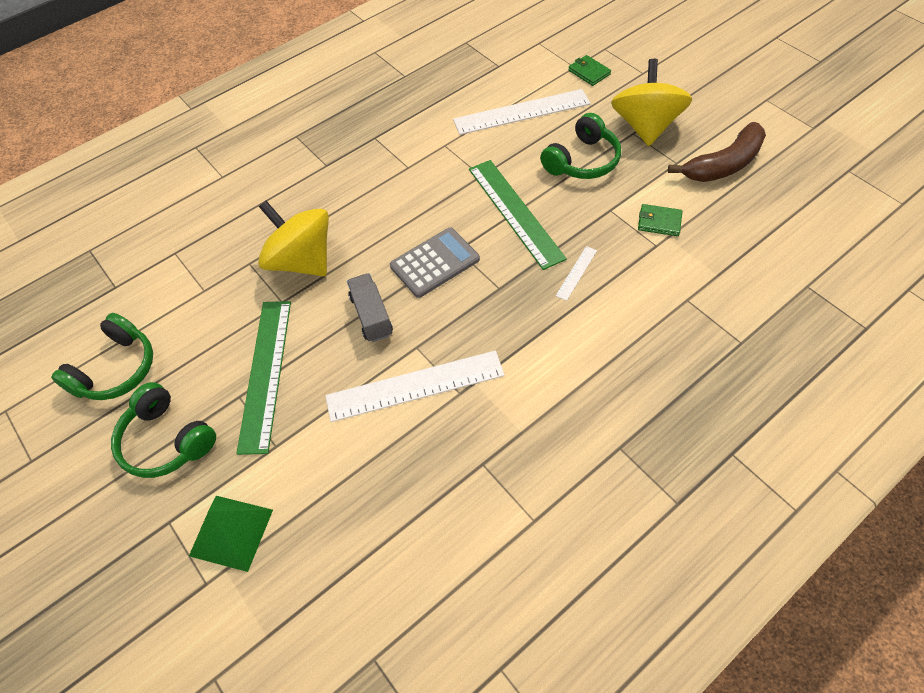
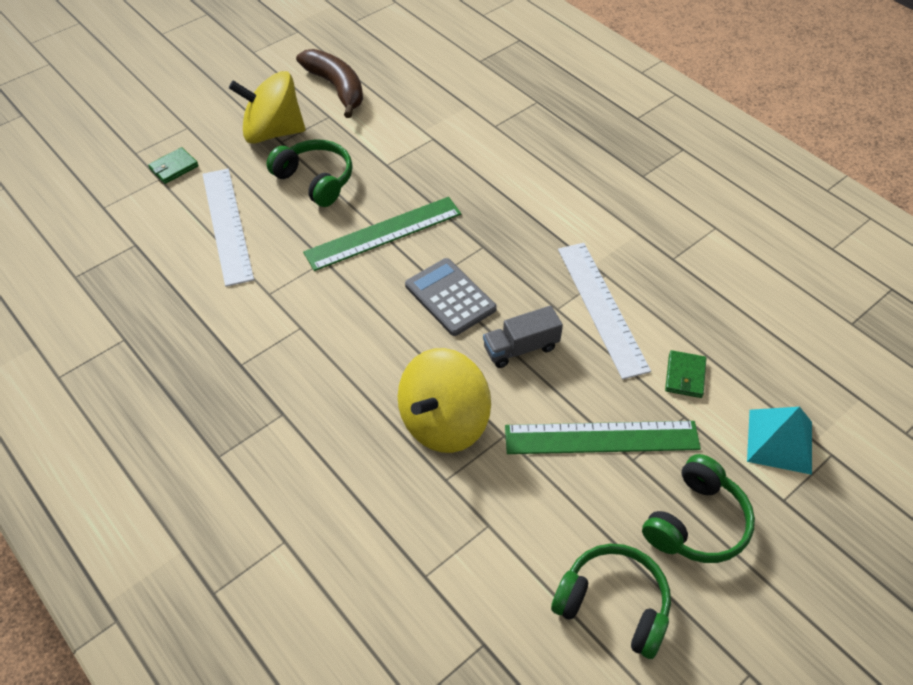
camera: 95 degrees left, 5 degrees down
(231, 532) = (780, 441): green pyramid -> turquoise pyramid
(576, 273) = (465, 191): white ruler -> none
(659, 222) = (405, 134): green wallet -> green wallet (685, 376)

